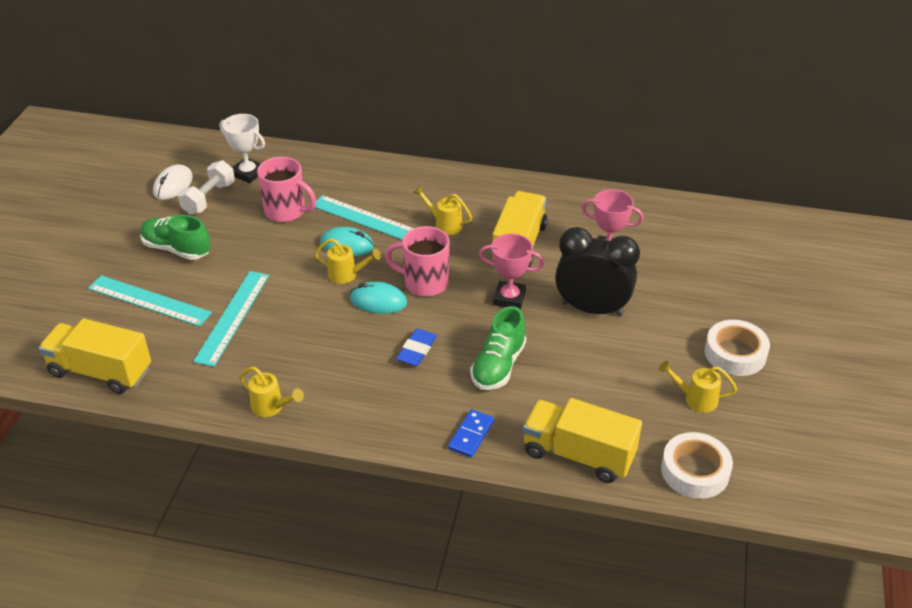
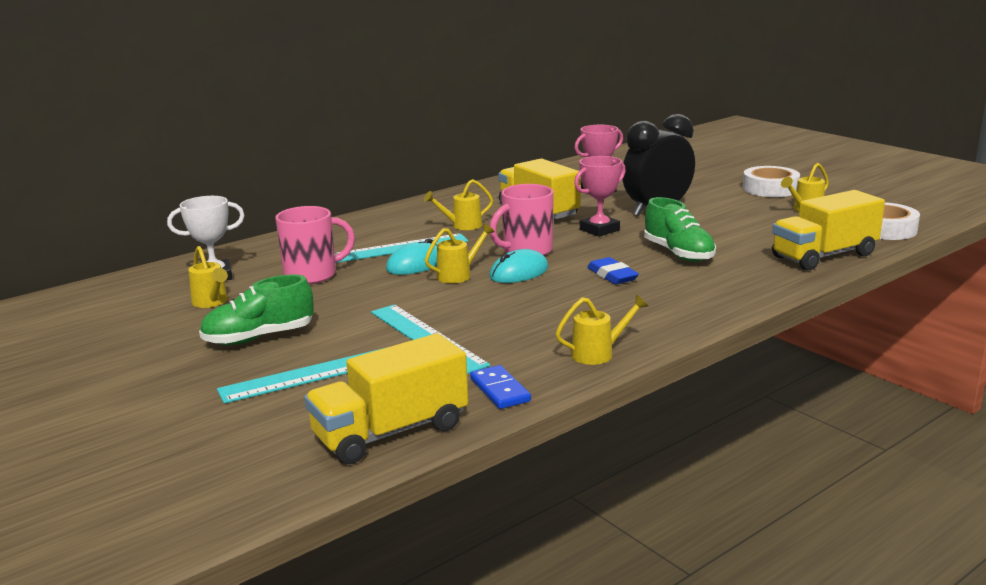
camera: 50 degrees left, 20 degrees down
(173, 185) = (147, 313): white mouse -> none
(209, 198) = (211, 302): white dumbbell -> yellow watering can
(471, 435) = (753, 284): blue domino -> blue domino (499, 390)

